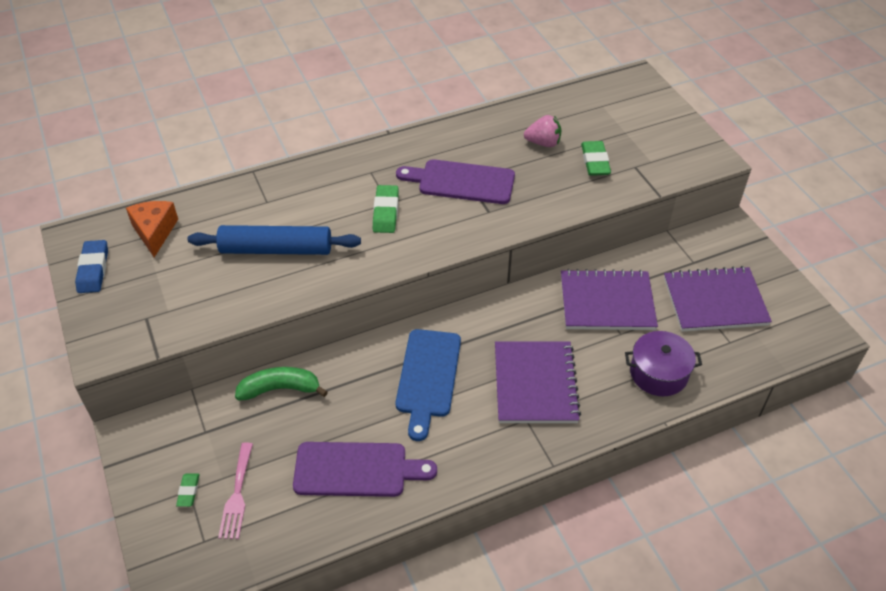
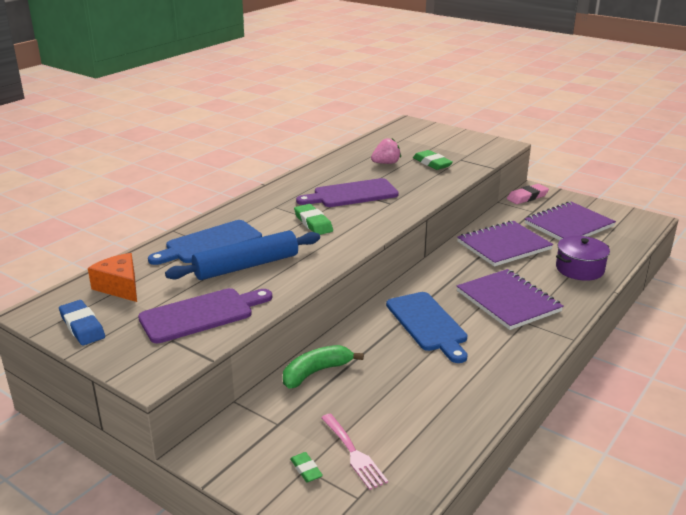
camera: 30 degrees left, 20 degrees down
(269, 204) = (210, 243): none -> blue cutting board
(356, 469) = (436, 397): purple cutting board -> purple cutting board (201, 314)
(709, 236) = (527, 197): none -> pink eraser

